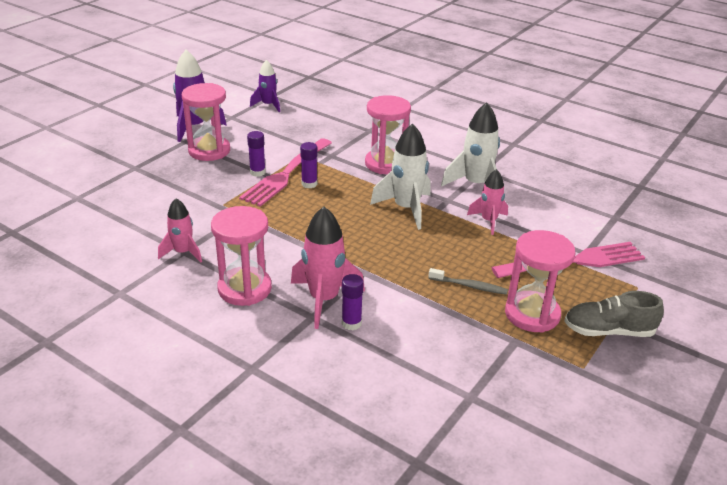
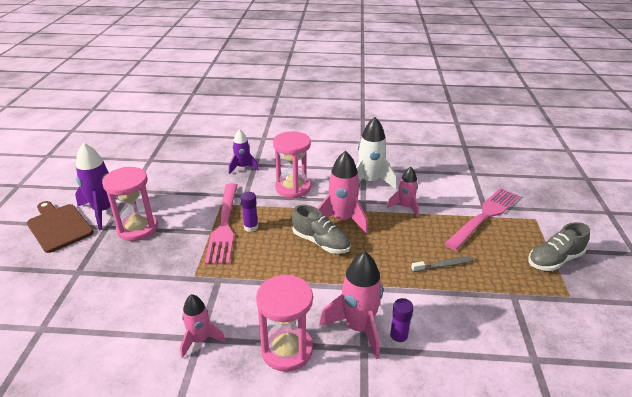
camera: 30 degrees left, 0 degrees up
(149, 127) = (58, 226): none -> brown cutting board
(257, 172) = (198, 233): purple glue stick -> none
(268, 105) = (154, 169): purple rocket -> purple rocket (243, 167)
(363, 220) = (321, 242): none -> grey shoe
(406, 209) = (342, 220): white rocket -> pink rocket
(532, 314) = (502, 269): pink hourglass -> none

